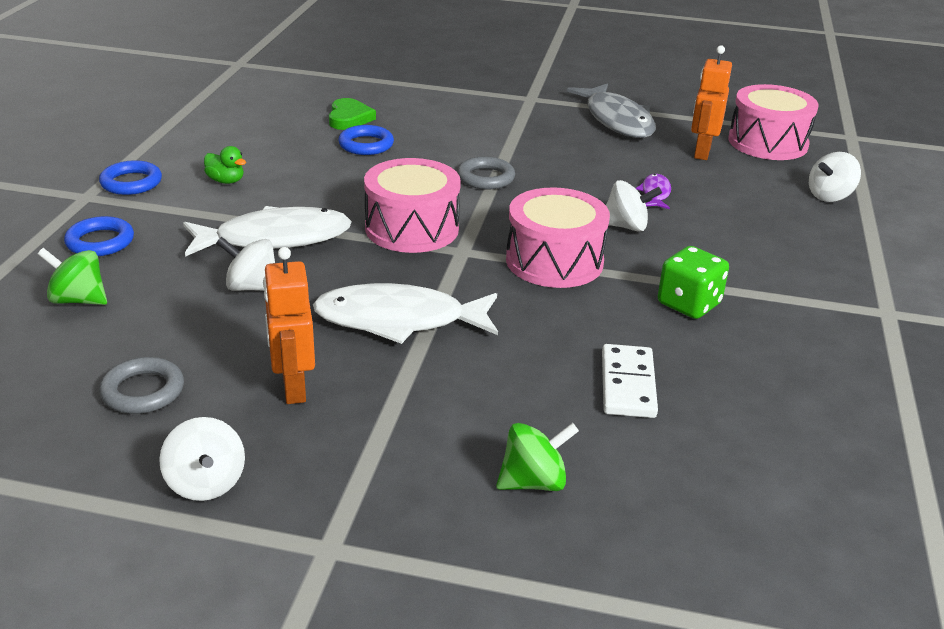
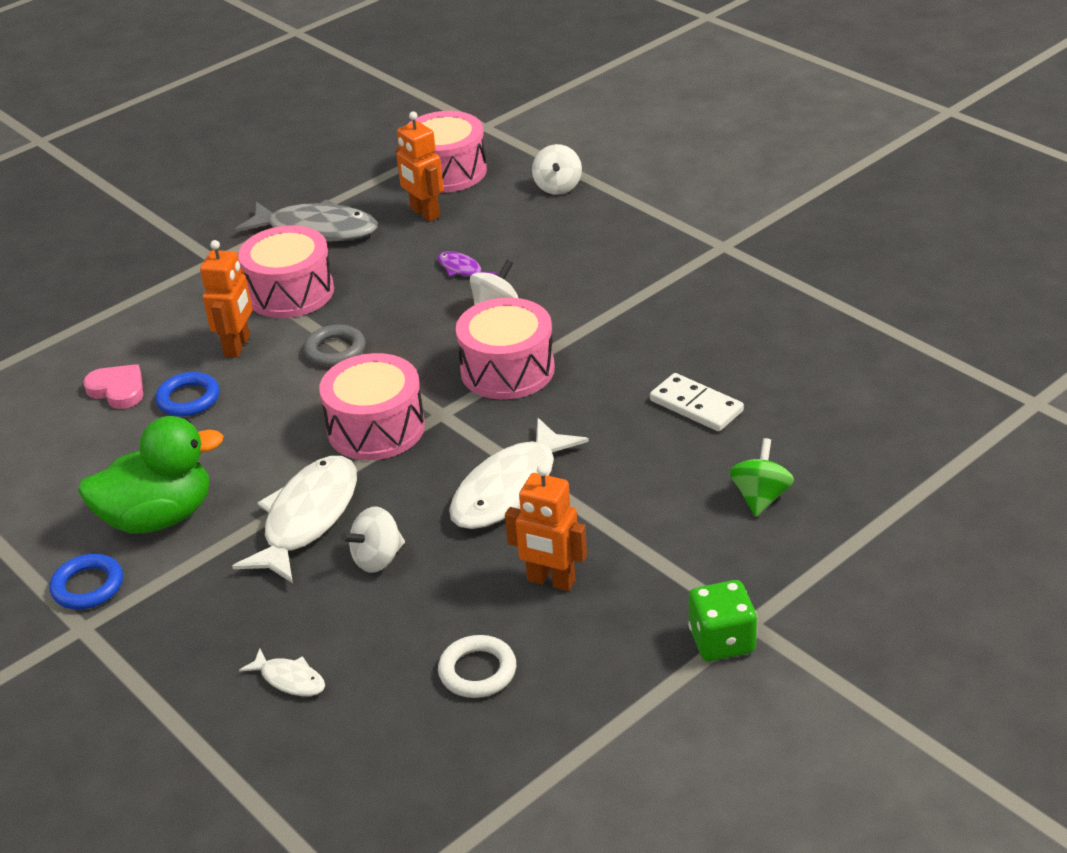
camera: 50 degrees left, 5 degrees up
(78, 300) = (289, 679): green spinning top -> white fish
(100, 242) = (192, 639): blue ring -> none
(143, 391) = (477, 671): grey ring -> white ring
(206, 483) = (629, 666): white spinning top -> none
(226, 181) = (159, 517): green duck -> green duck, size x2.38
(349, 118) = (118, 390): green heart -> pink heart
(445, 140) = (238, 346): none -> orange robot
(531, 137) = (290, 292): none -> pink drum
(688, 304) = (629, 330): green dice -> green dice (722, 641)

